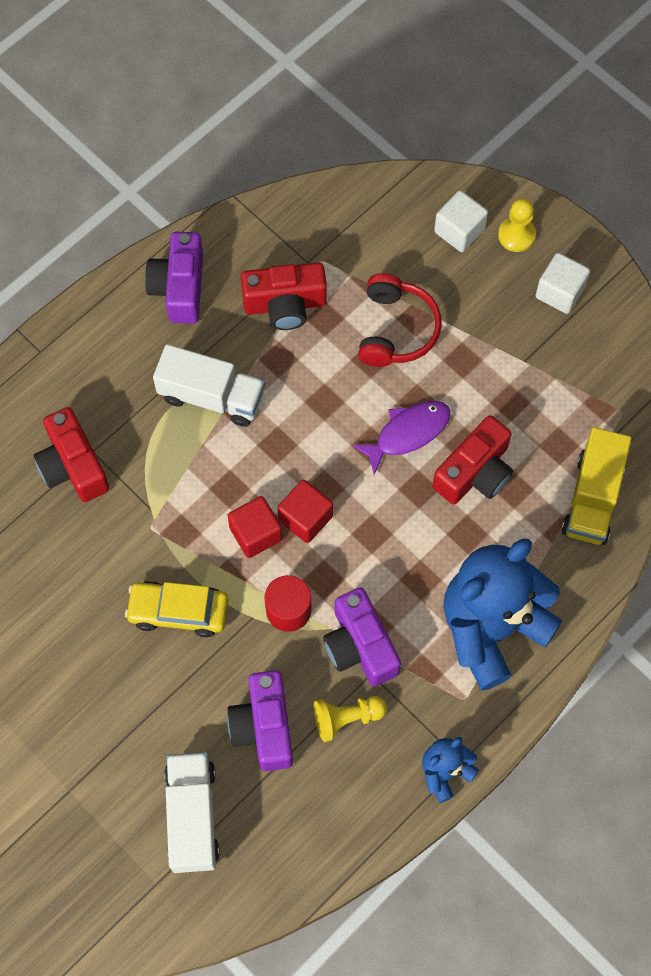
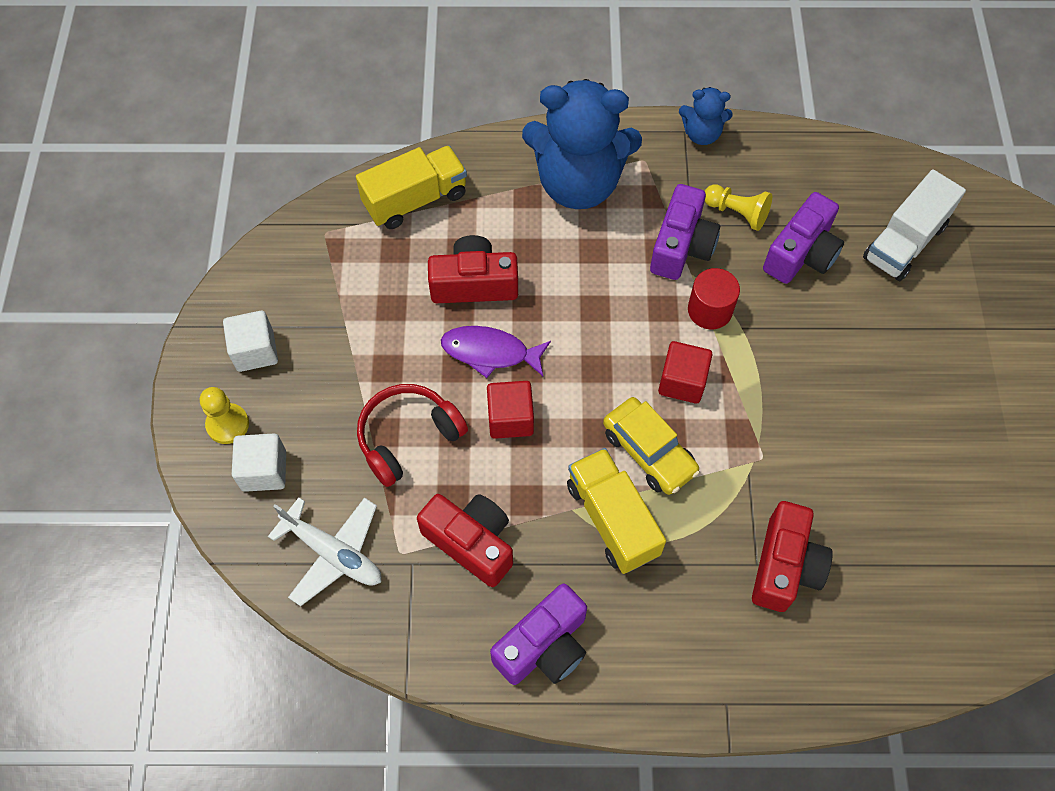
camera: 135 degrees left, 5 degrees down
(178, 612) = (796, 377): yellow car -> yellow car (649, 452)
(211, 396) = (612, 519): white truck -> yellow truck
(305, 518) = (632, 360): red cube -> red cube (510, 418)
(360, 225) = (333, 553): none -> white plane

